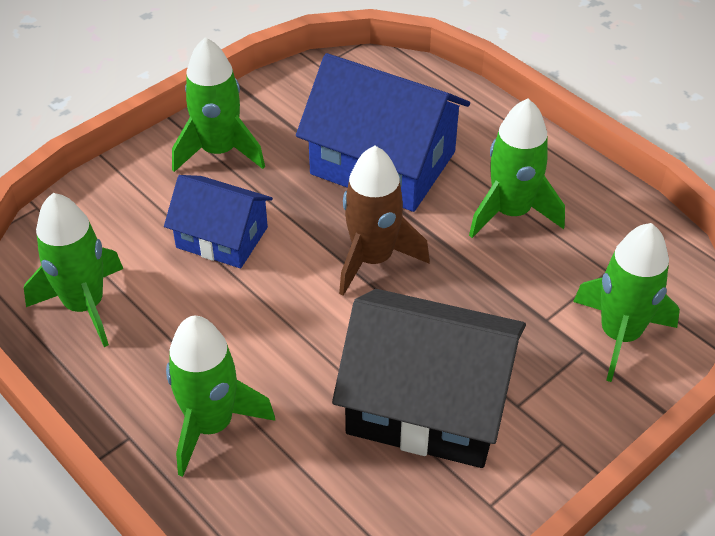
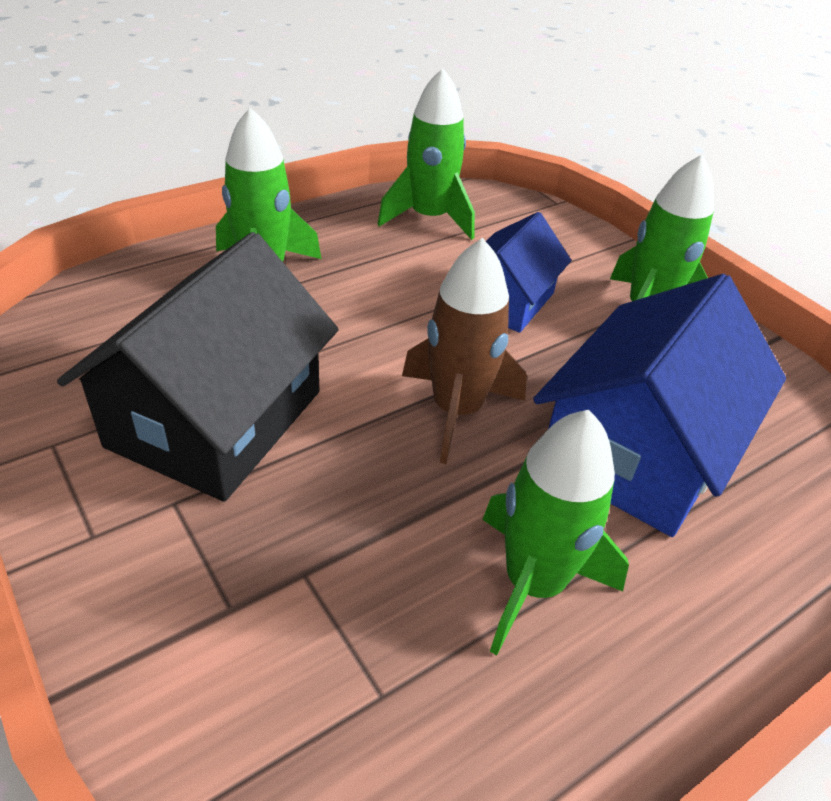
camera: 95 degrees right, 5 degrees down
(619, 335) = (240, 669): green rocket -> none

